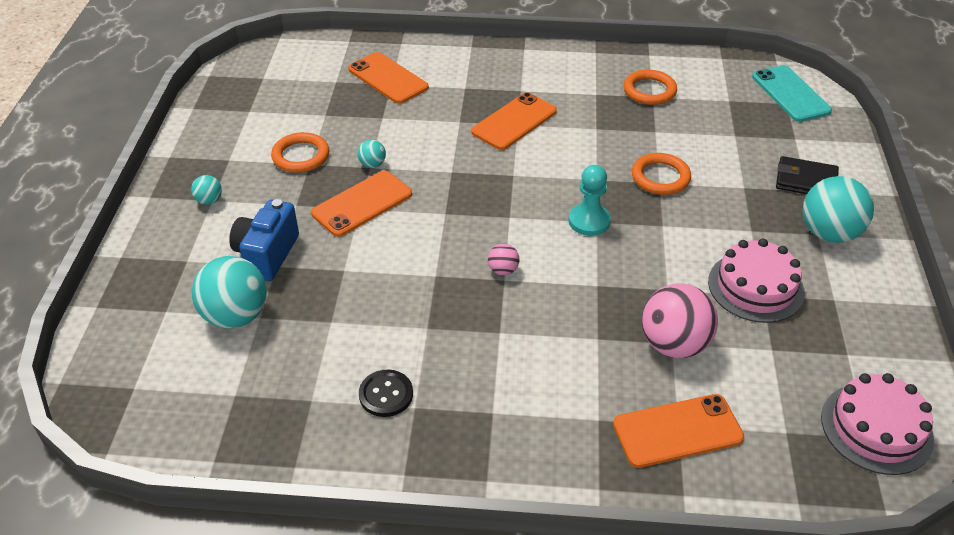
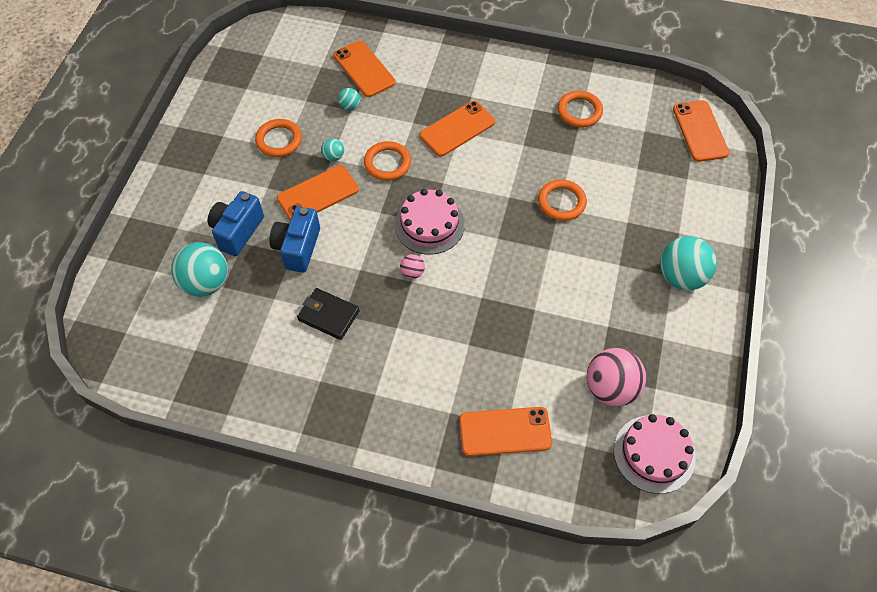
camera: 10 degrees right, 15 degrees up
(209, 200) = (202, 174): turquoise ball -> turquoise ball (350, 106)
(349, 262) = (298, 248): none -> blue camera
(386, 394) = (301, 367): black button -> none
(440, 163) = (387, 163): none -> orange ring
(589, 221) = (491, 237): turquoise pawn -> none
(674, 344) = (524, 359): pink ball -> pink ball (611, 388)
(755, 287) = (605, 318): pink cake -> pink cake (429, 224)
(790, 94) = (700, 131): turquoise phone -> orange phone
(806, 181) = (681, 223): black wallet -> black wallet (328, 315)

